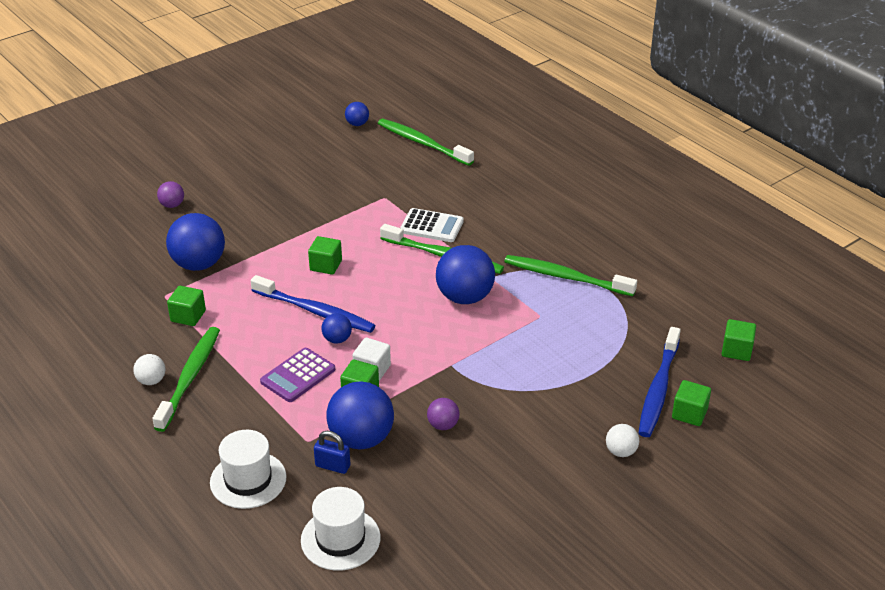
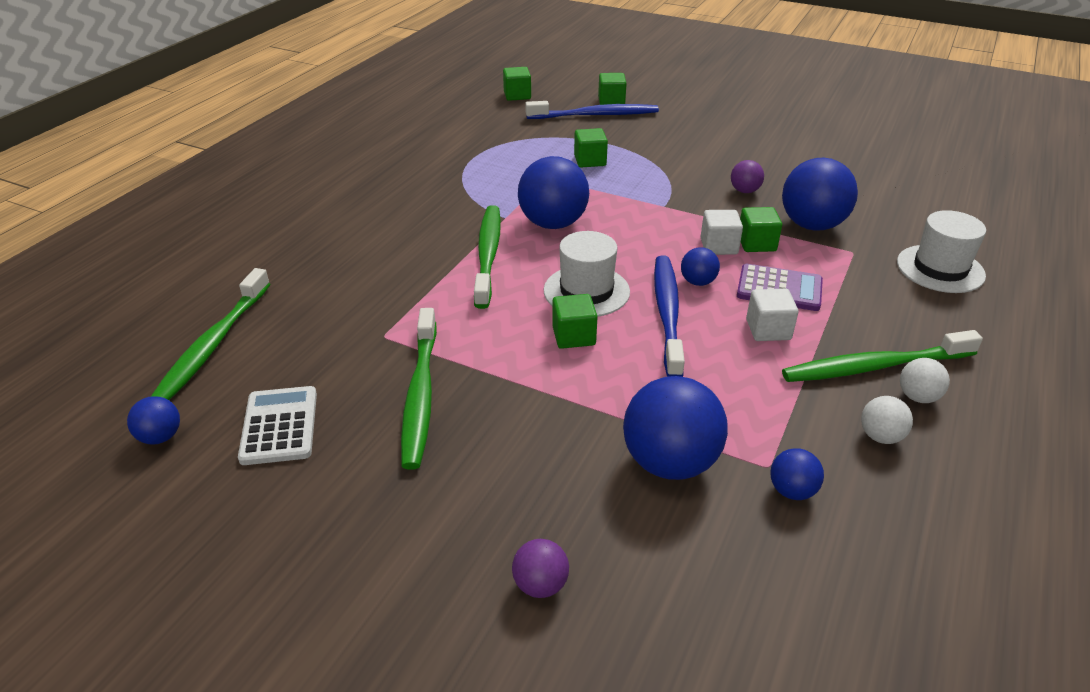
camera: 115 degrees left, 0 degrees up
(143, 296) = (792, 491): none -> blue ball
(188, 316) = (781, 420): green cube -> green cube (590, 161)
(262, 348) = (768, 330): none -> white cube
(332, 466) = (861, 230): blue padlock -> none
(340, 539) = (924, 203): white hat -> white hat (586, 291)
(431, 226) = (431, 279): white calculator -> white calculator (279, 426)
(566, 277) = (472, 178): green toothbrush -> green toothbrush (420, 394)
(621, 452) = (682, 117): white ball -> white ball (880, 436)

